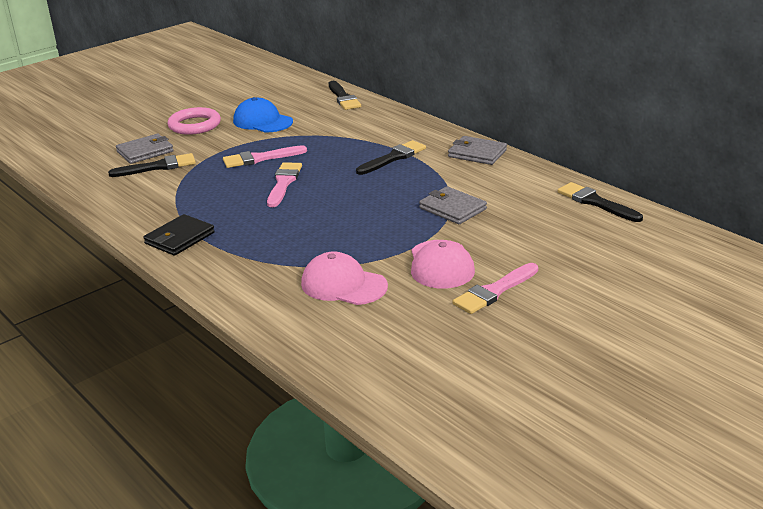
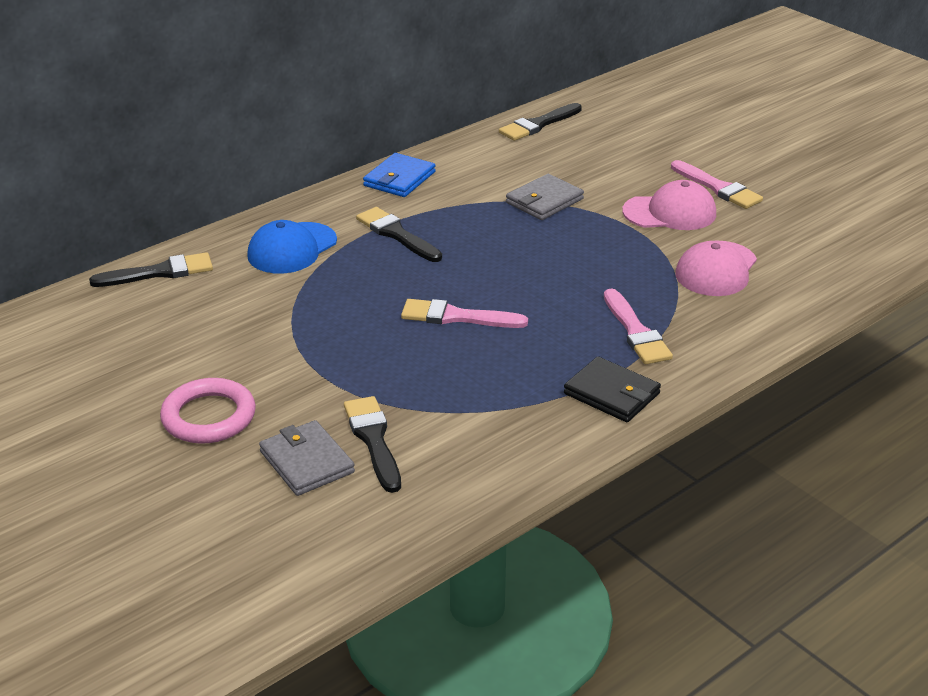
camera: 90 degrees left, 5 degrees up
(260, 158) = (368, 340): pink brush -> pink brush (636, 332)
(262, 121) = (224, 345): blue cap -> blue cap (292, 248)
(477, 153) = (399, 179): grey wallet -> blue wallet

